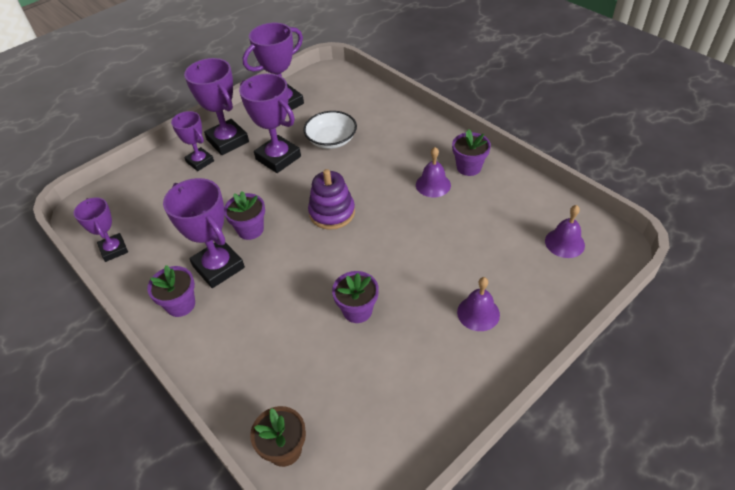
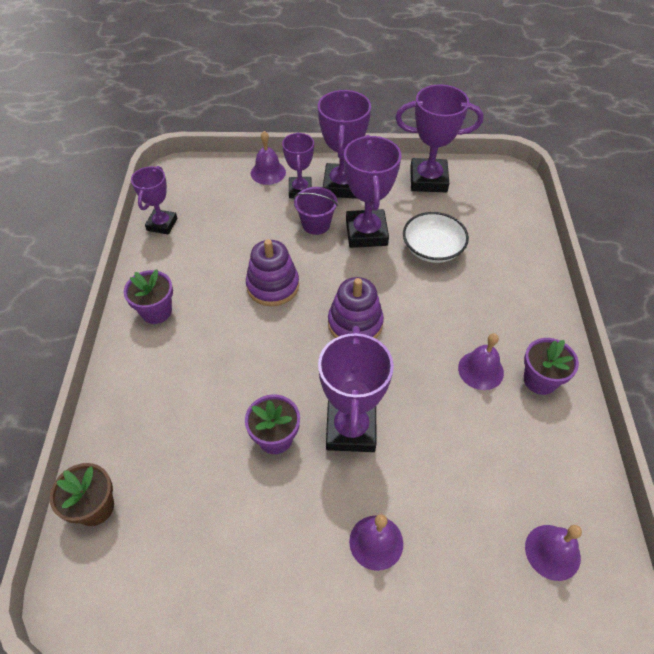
camera: 40 degrees right, 5 degrees up
(161, 165) = (268, 172): none -> purple bell
(218, 267) = (215, 301): purple trophy -> purple trophy (351, 429)
(237, 174) = (316, 224): none -> purple bucket
(250, 230) = (273, 286): purple flower pot -> purple stacking toy

